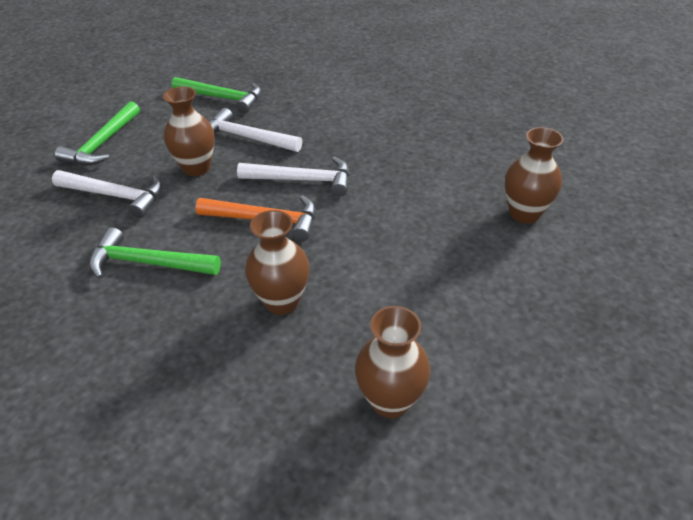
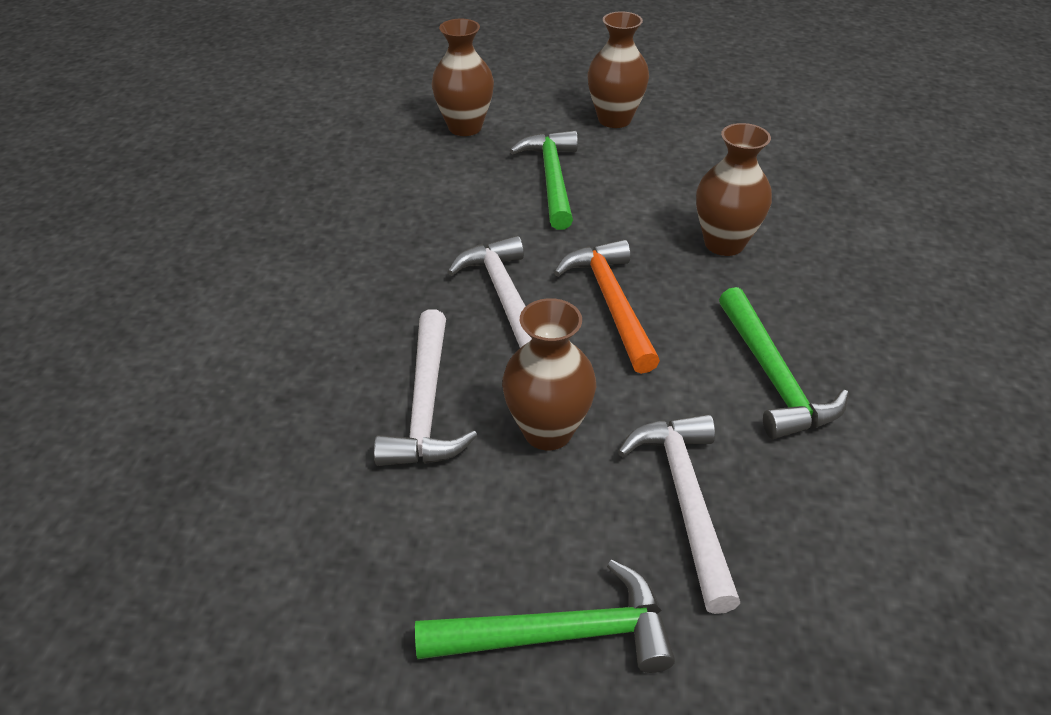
camera: 115 degrees left, 0 degrees up
(222, 98) = (292, 511): green hammer -> green hammer (552, 179)
(390, 401) = (764, 155): brown vase -> brown vase (614, 119)

